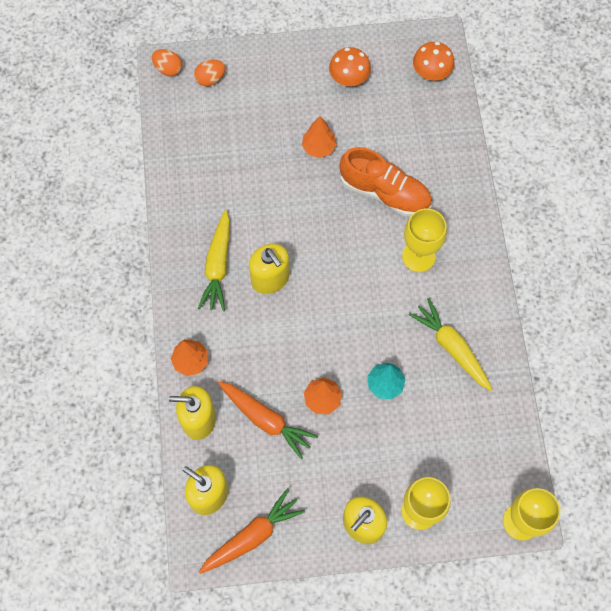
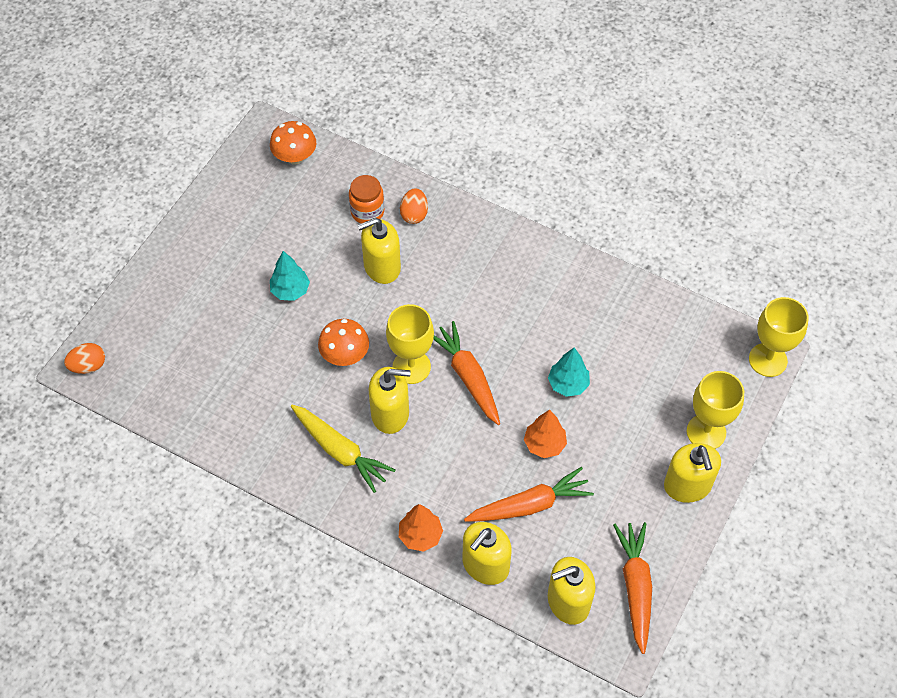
camera: 55 degrees left, 10 degrees down
(210, 79) = (134, 336): orange egg -> orange egg (414, 214)
(319, 147) = (290, 291): orange tree -> turquoise tree
(338, 310) = (468, 377): none -> orange carrot
(349, 79) = (241, 222): orange mushroom -> orange mushroom (345, 355)
(385, 192) = (382, 267): orange shoe -> yellow soap dispenser
(418, 256) = (466, 281): yellow goblet -> yellow goblet (411, 367)
(424, 151) = (367, 212): none -> orange jar
(451, 347) = (572, 310): yellow carrot -> none

